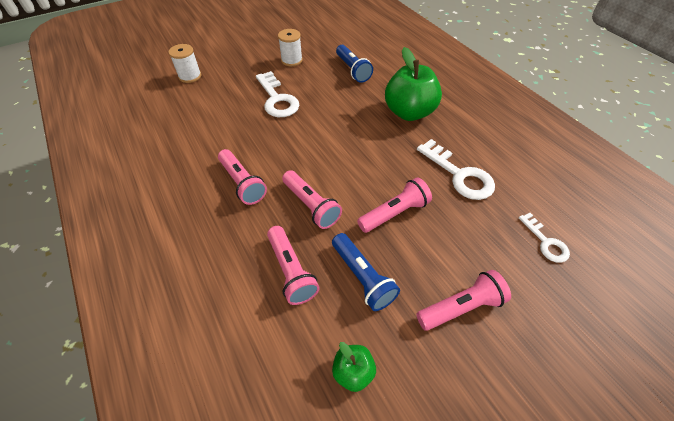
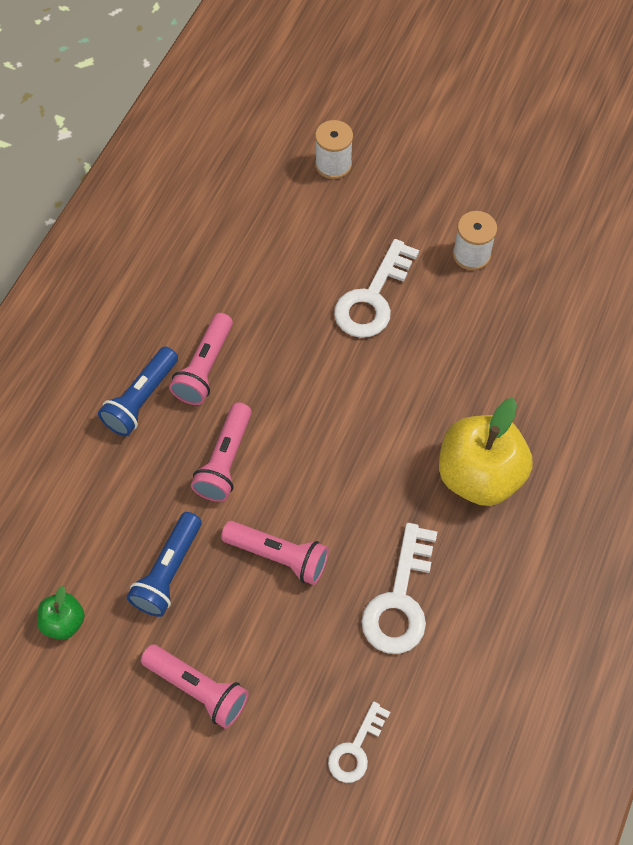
camera: 55 degrees right, 10 degrees up
(291, 270) = (129, 498): pink flashlight -> none
(352, 70) = (517, 346): blue flashlight -> blue flashlight (141, 399)
(409, 112) = (479, 475): green apple -> yellow apple

